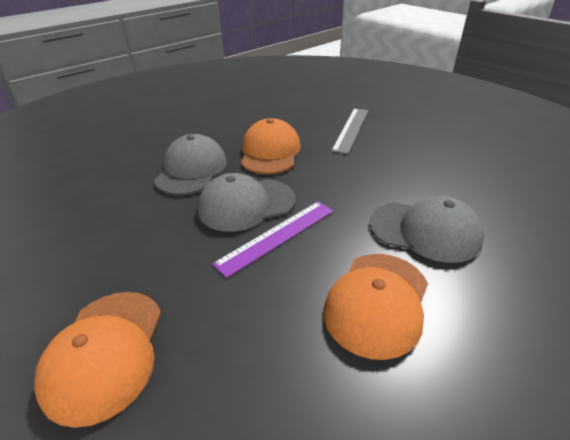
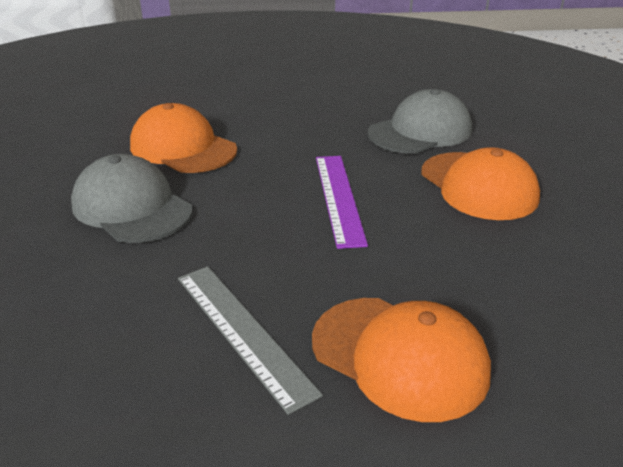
camera: 55 degrees left, 5 degrees down
(246, 204) = (262, 196): grey cap -> none
(351, 129) = (218, 94): grey ruler -> grey ruler (242, 332)

